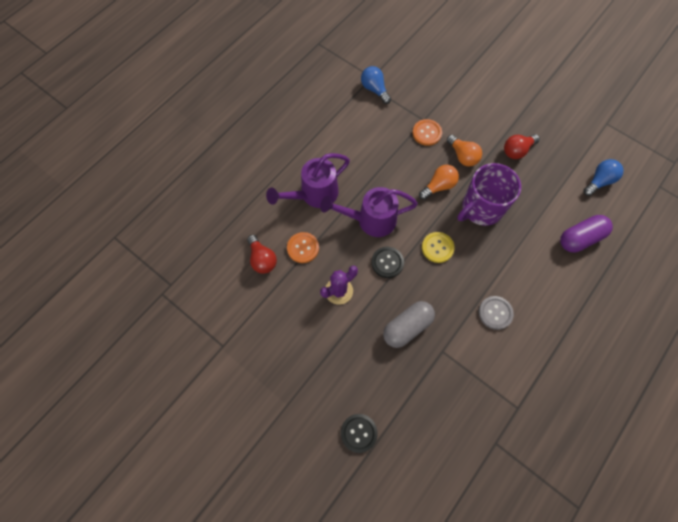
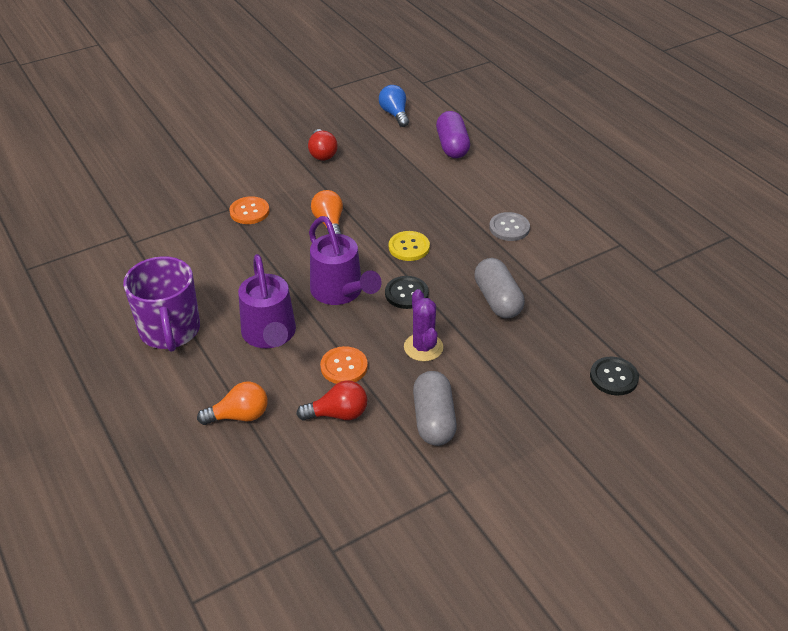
camera: 70 degrees left, 25 degrees down
(276, 318) = (433, 420): none -> grey capsule
(370, 220) = (340, 292): purple watering can -> purple watering can turned 45 degrees counterclockwise
(374, 89) = (150, 237): blue light bulb -> none
(462, 156) = (301, 193): orange light bulb -> orange light bulb (239, 416)
(481, 208) = (378, 200): purple mug -> purple mug (170, 331)

